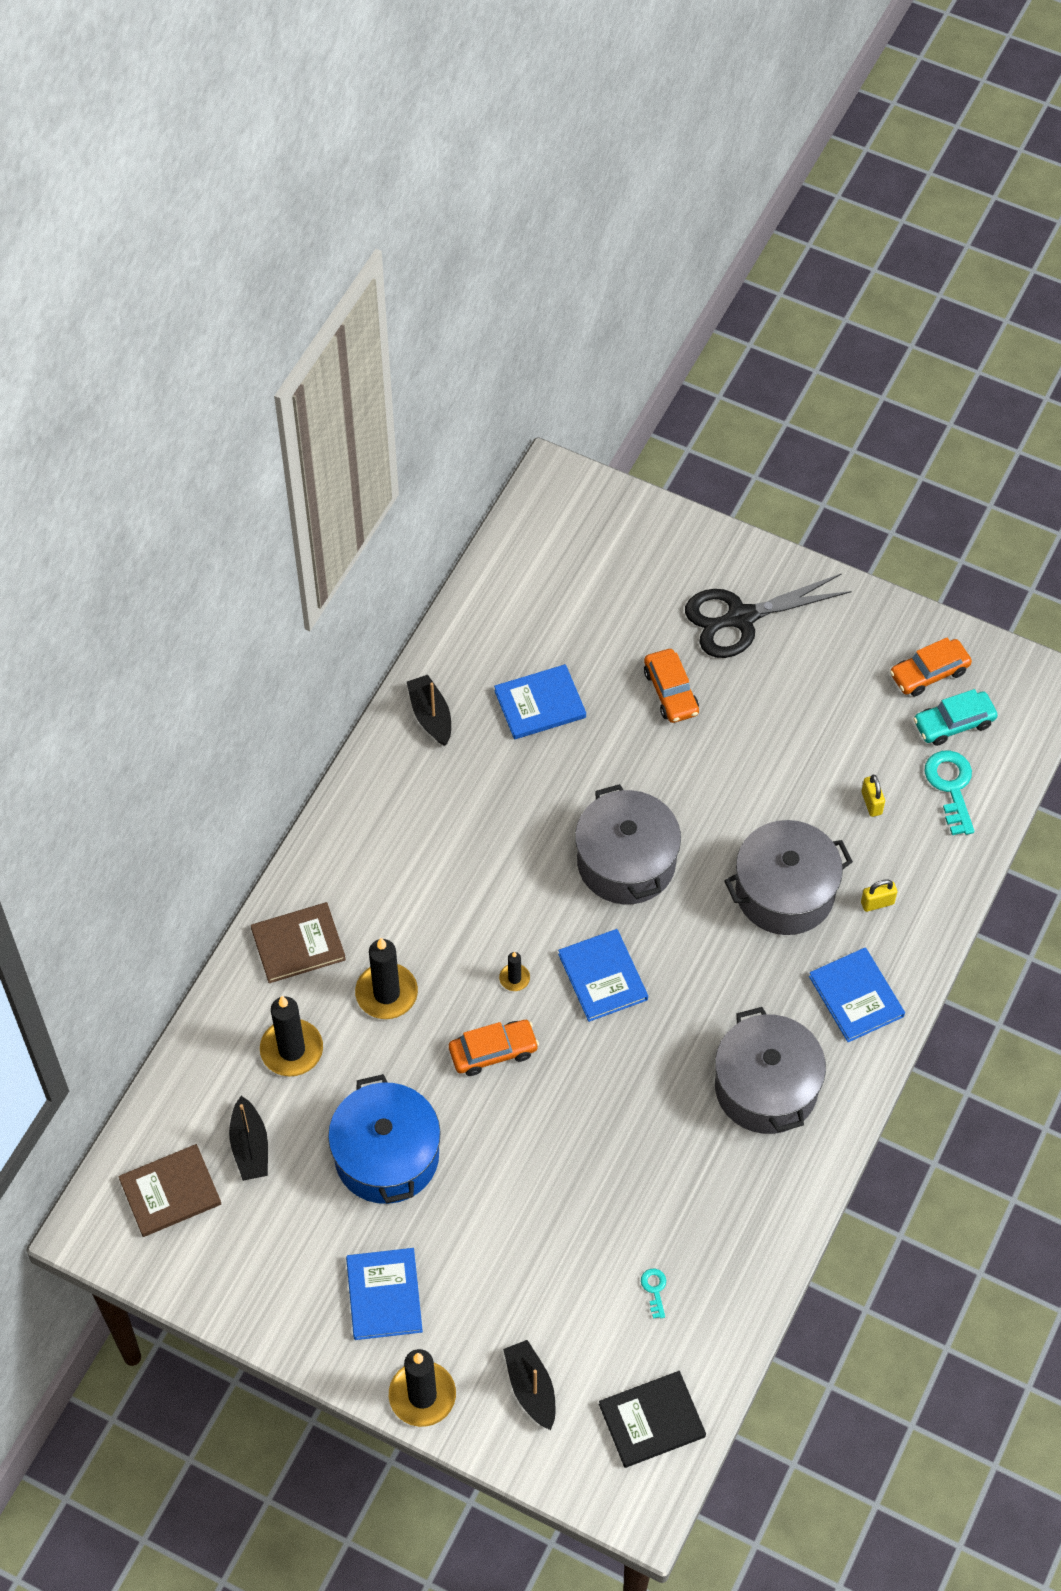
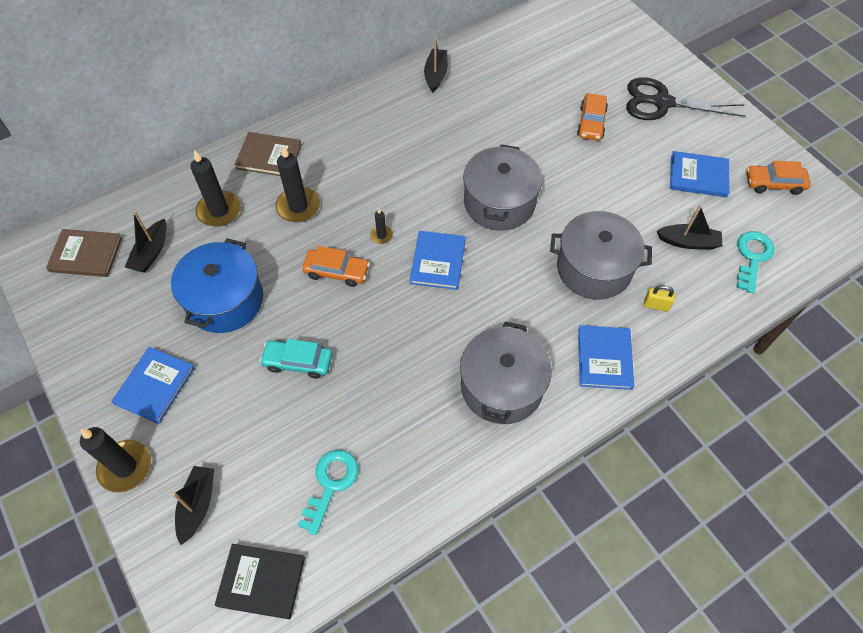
camera: 30 degrees right, 0 degrees up
(540, 704) = (505, 96): blue book -> blue book (698, 176)
(654, 1289) = (330, 484): turquoise key -> turquoise key, size x2.03
(871, 803) = (688, 242): yellow padlock -> black boat
(953, 723) = (775, 220): turquoise car -> turquoise car (298, 362)

